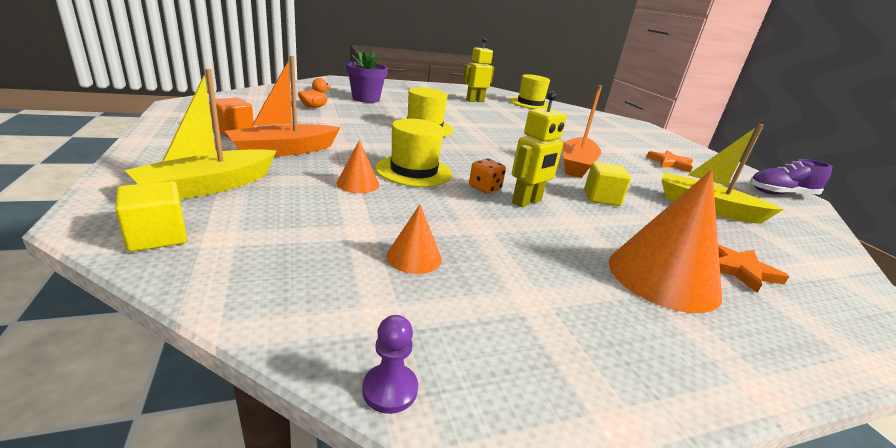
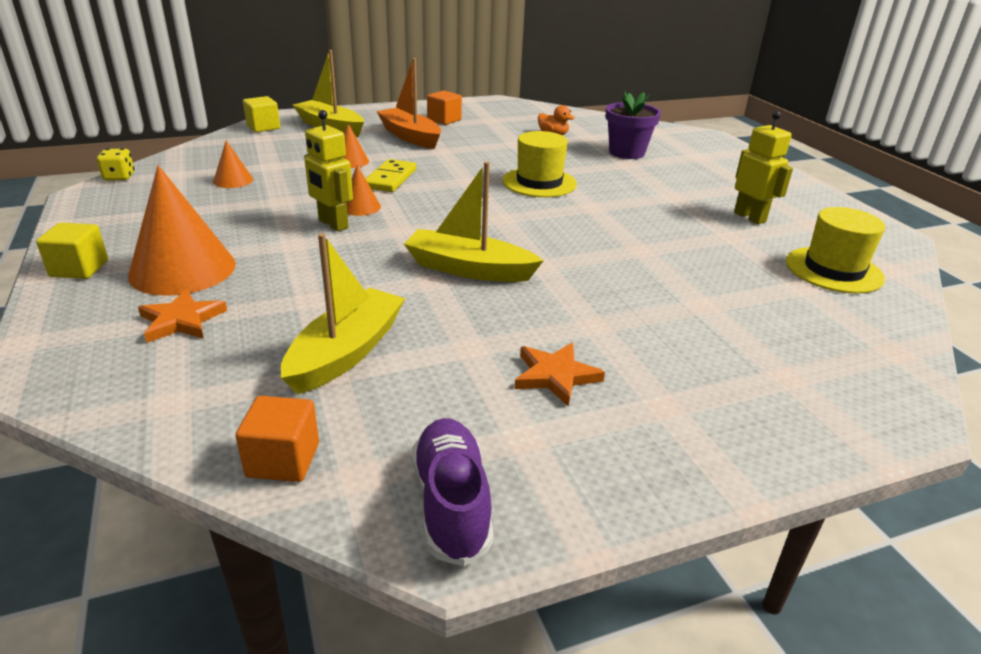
camera: 90 degrees right, 5 degrees up
(390, 389) = (119, 177): purple pawn -> yellow dice
(413, 171) = (390, 179): yellow hat -> yellow domino
(484, 188) = (360, 207): orange dice -> orange cone
(577, 165) = (468, 269): orange boat -> yellow boat
(601, 198) = (356, 269): yellow cube -> yellow cube (79, 269)
(812, 228) = (283, 460): none -> orange cube

